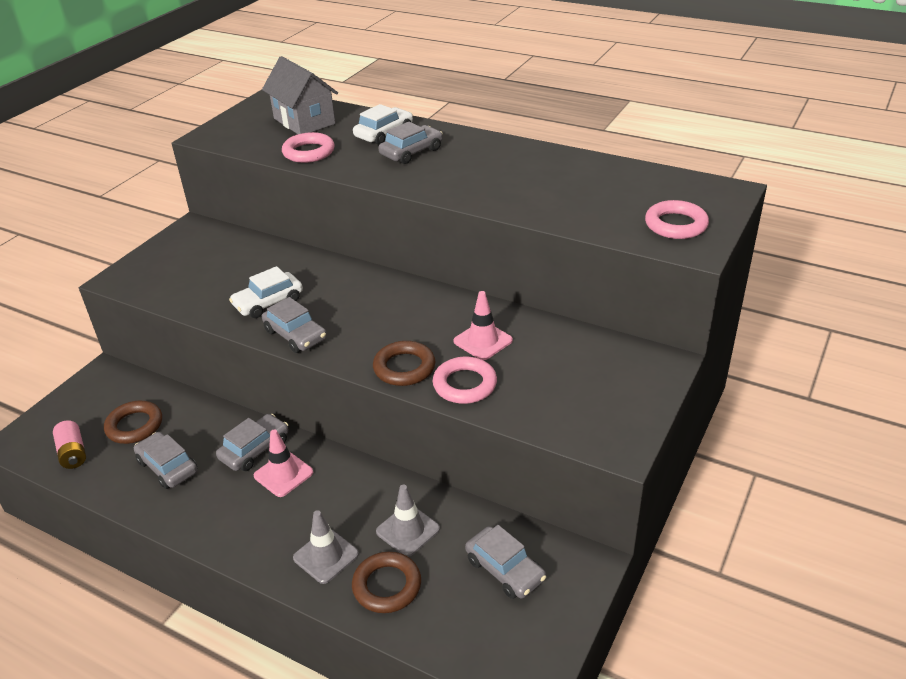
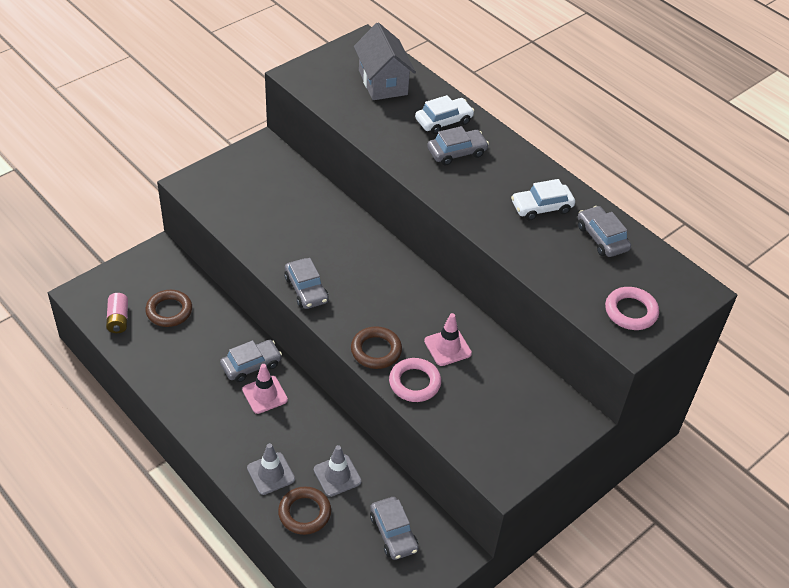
camera: 15 degrees right, 10 degrees up
(167, 467) = (183, 357): grey car -> grey car (601, 238)
(268, 302) = (297, 249): white car -> white car (541, 207)
(309, 152) = (372, 123): pink ring -> none

